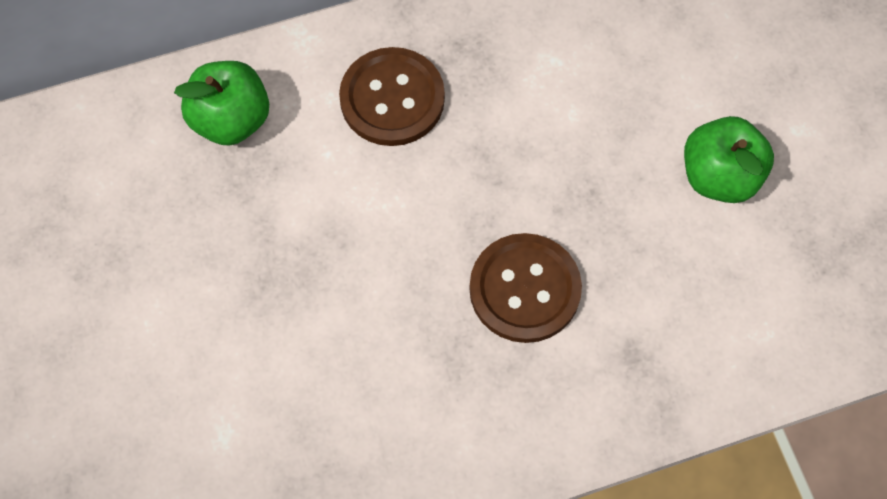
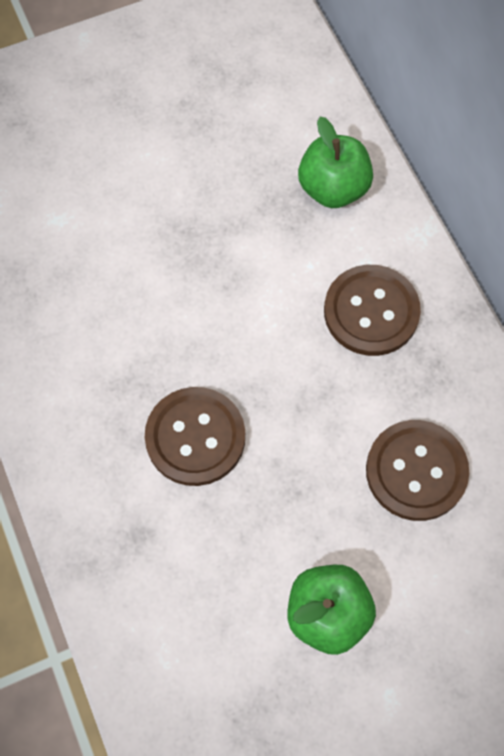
camera: 85 degrees right, 0 degrees up
(575, 78) = (416, 471): none -> brown button

